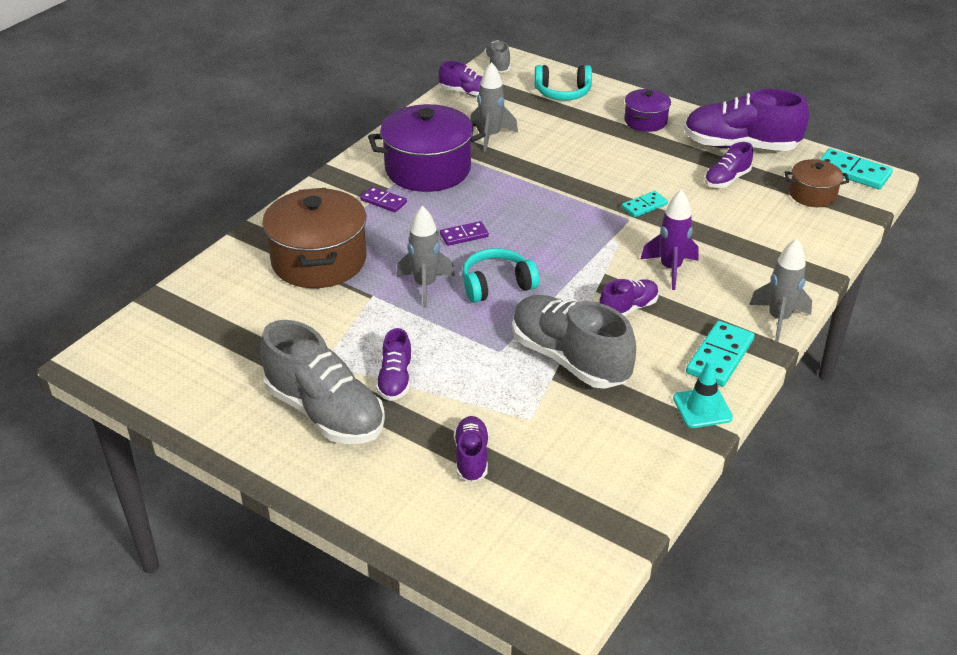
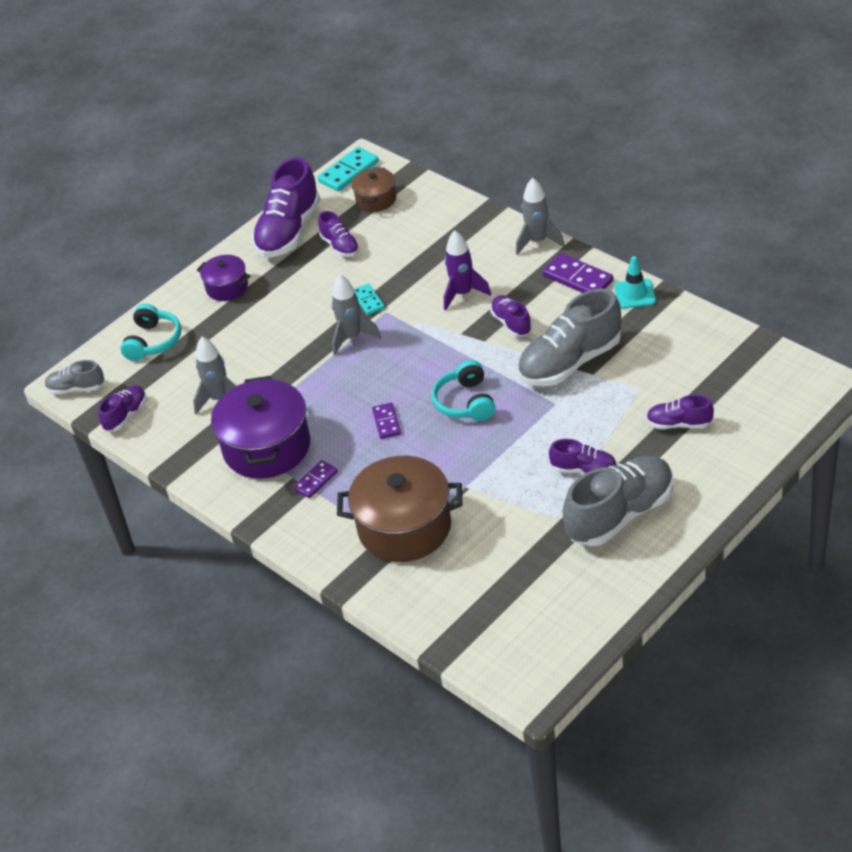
camera: 75 degrees left, 5 degrees up
(425, 286) = (458, 450): grey rocket -> grey rocket (352, 337)
(720, 356) = (578, 278): turquoise domino -> purple domino

